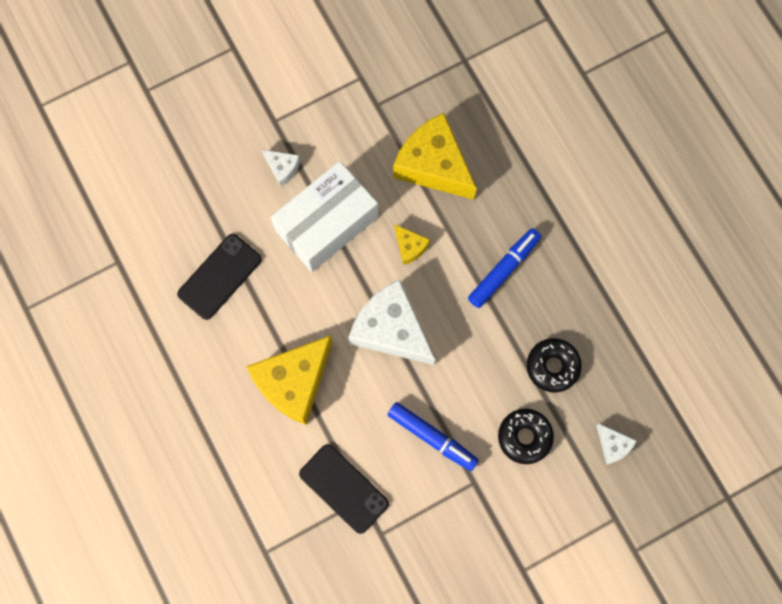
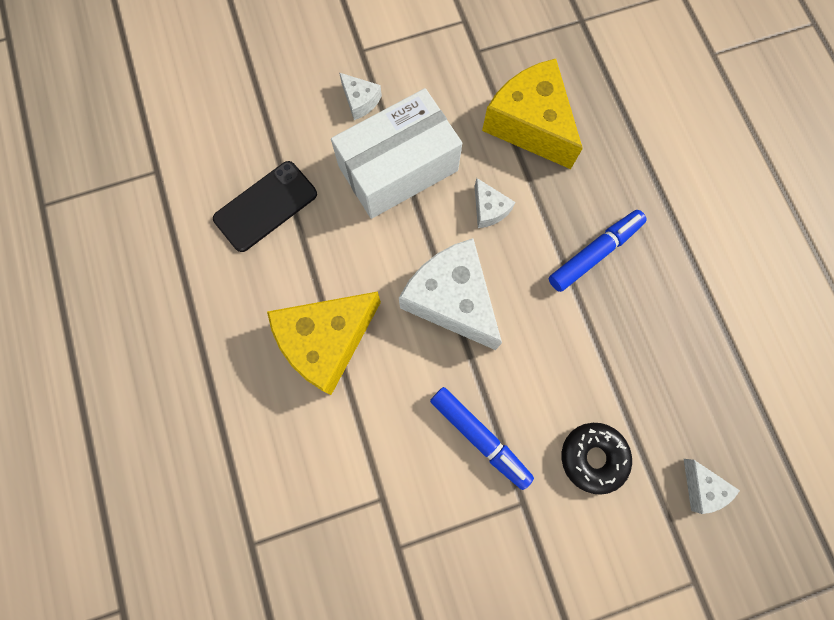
camera: 10 degrees right, 0 degrees up
(344, 488) = (361, 481): black phone -> none
(410, 247) = (489, 209): yellow cheese -> white cheese
(552, 366) = (638, 376): black donut -> none

